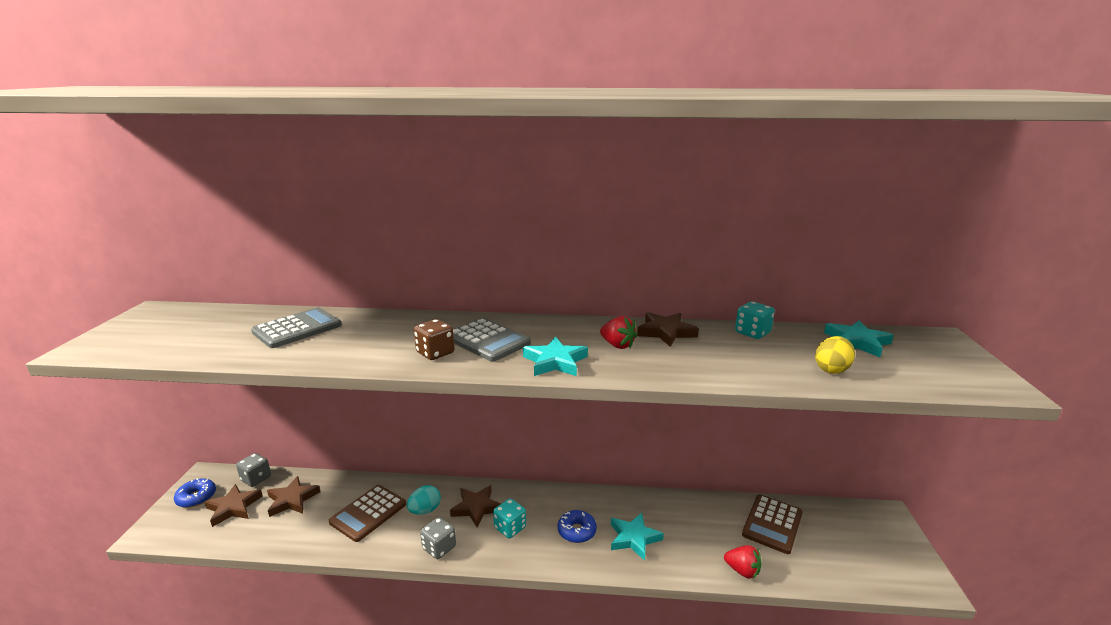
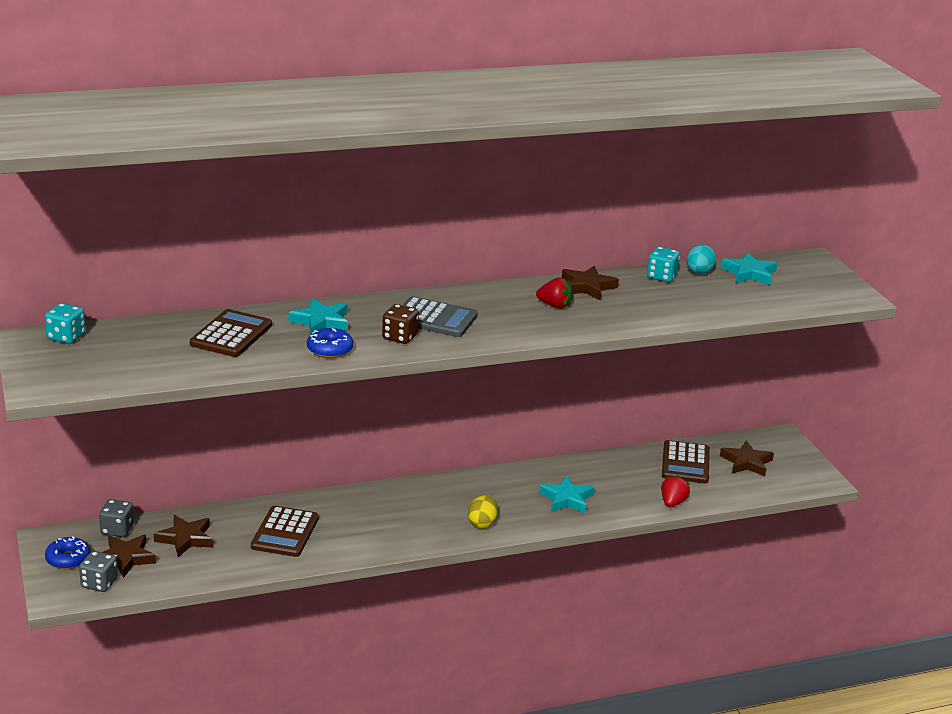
camera: 25 degrees left, 5 degrees up
(297, 329) = (231, 335): grey calculator -> brown calculator
(425, 510) = (343, 518): turquoise egg -> turquoise egg (699, 272)
(439, 548) = (386, 543): grey dice -> grey dice (99, 583)
(476, 508) = (395, 506): brown star -> brown star (746, 462)
(510, 528) = (443, 515): turquoise dice -> turquoise dice (66, 337)
(555, 362) = (514, 329): turquoise star -> turquoise star (321, 322)
(576, 531) = (510, 504): blue donut -> blue donut (329, 350)
(742, 571) = (672, 503): red strawberry -> red strawberry turned 75 degrees counterclockwise
(832, 369) = (737, 301): yellow egg -> yellow egg (482, 523)

